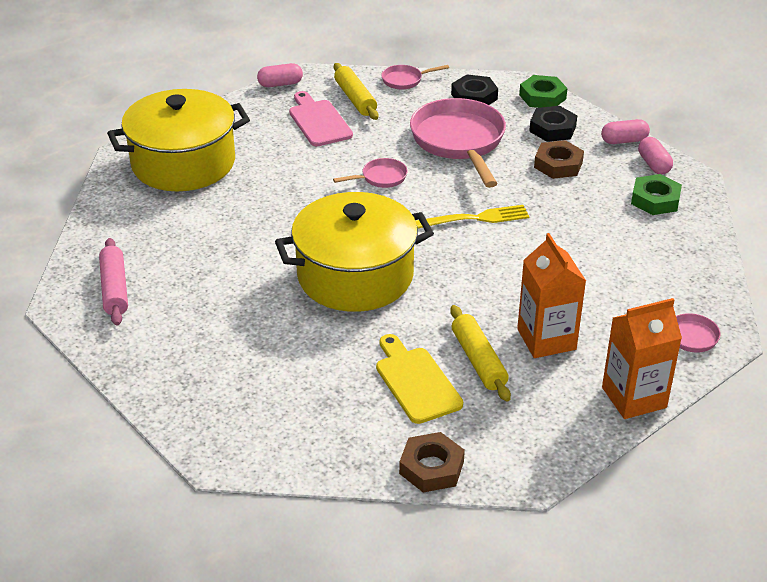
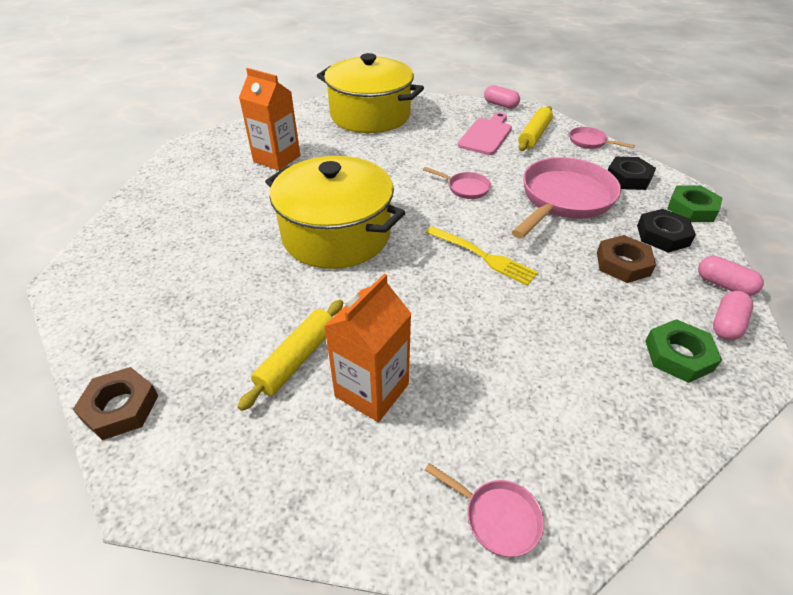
camera: 50 degrees right, 5 degrees up
(115, 289) = (218, 153): pink rolling pin -> none
(416, 382) = (234, 334): yellow cutting board -> none
(634, 397) = (345, 521): orange carton -> orange carton (277, 158)

